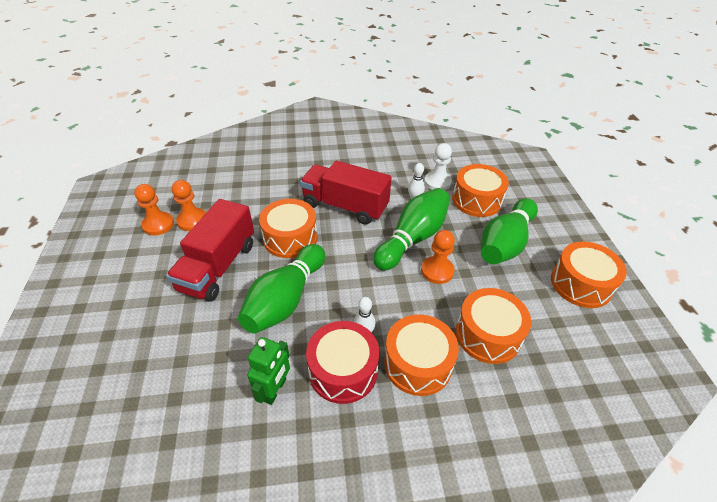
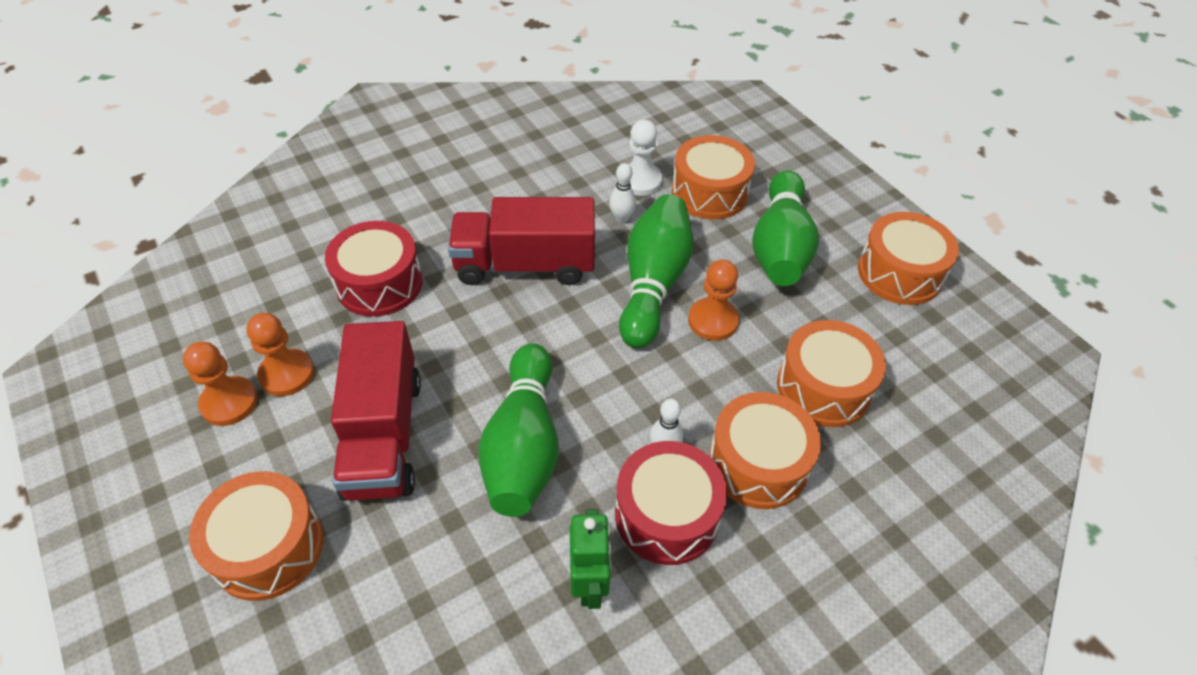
camera: 25 degrees left, 5 degrees up
(264, 192) = (379, 283): none -> red drum
(290, 238) = (471, 346): orange drum -> orange drum (268, 547)

